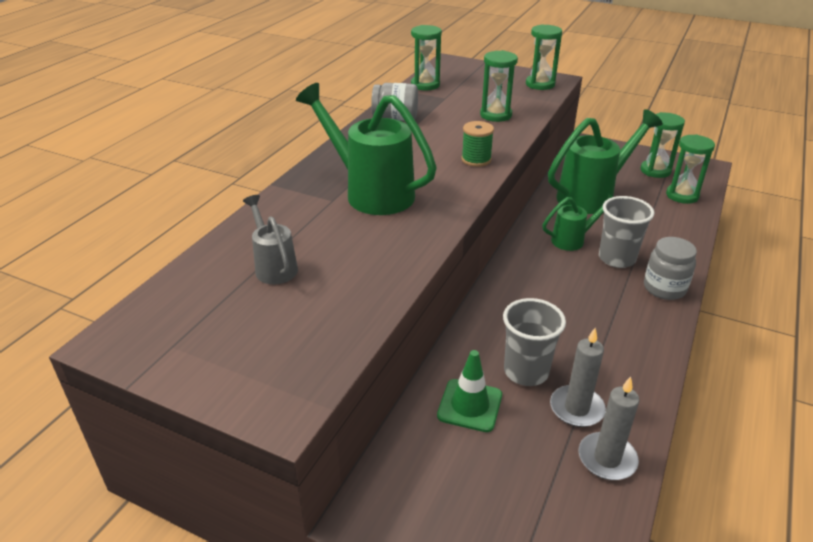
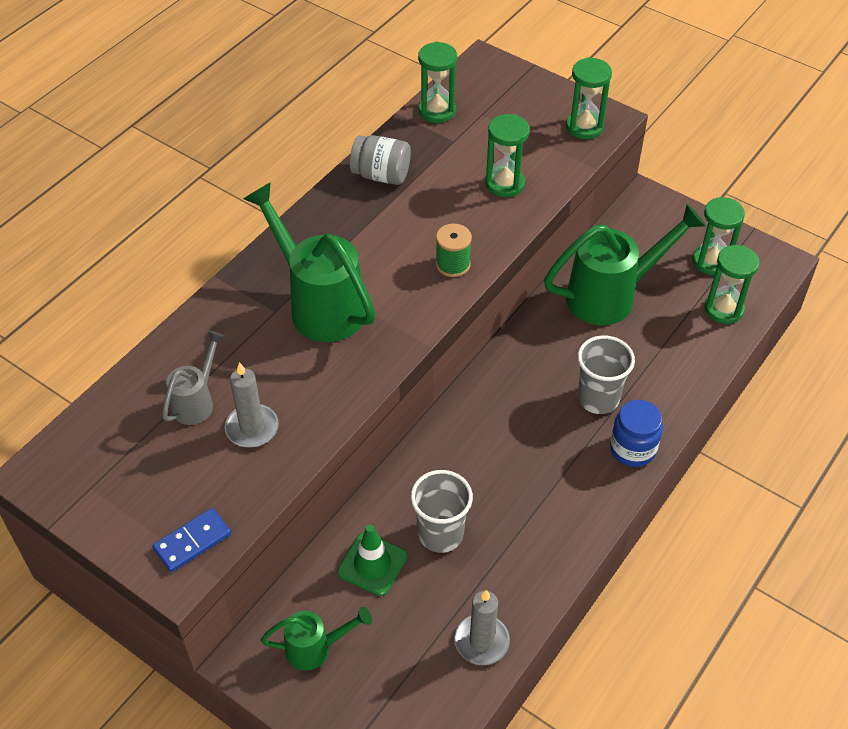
camera: 10 degrees right, 15 degrees up
(274, 266) = (197, 401): grey watering can -> grey watering can turned 45 degrees clockwise
(295, 379) = (192, 542): none -> blue domino
(573, 240) = (559, 363): green watering can -> green watering can (316, 648)
(576, 408) = (474, 584): grey candle -> grey candle (252, 428)
(664, 288) = (632, 449): grey jar -> blue jar

